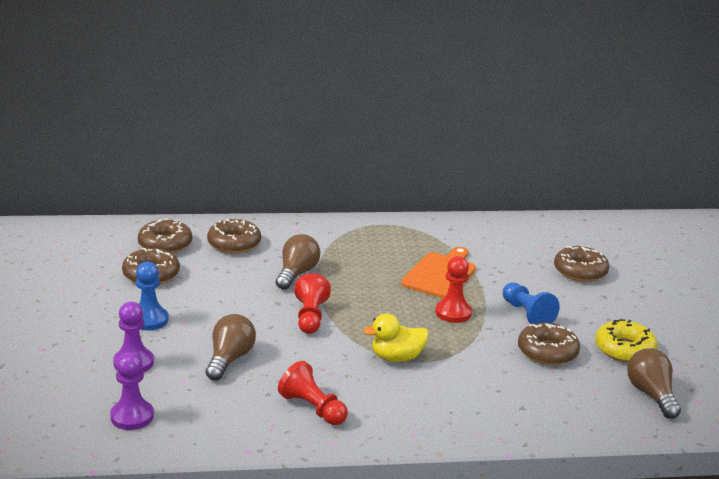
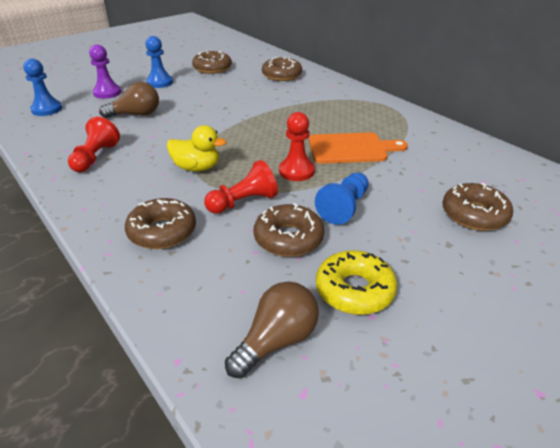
camera: 60 degrees right, 10 degrees up
(132, 416) = (47, 109): purple pawn -> blue pawn
(165, 244) = (252, 61): brown donut -> brown donut (162, 231)
(296, 274) = (271, 102): brown light bulb -> none
(310, 317) = (219, 122): red pawn -> red pawn (243, 202)
(396, 358) = (196, 168): yellow duck -> yellow duck turned 150 degrees clockwise

